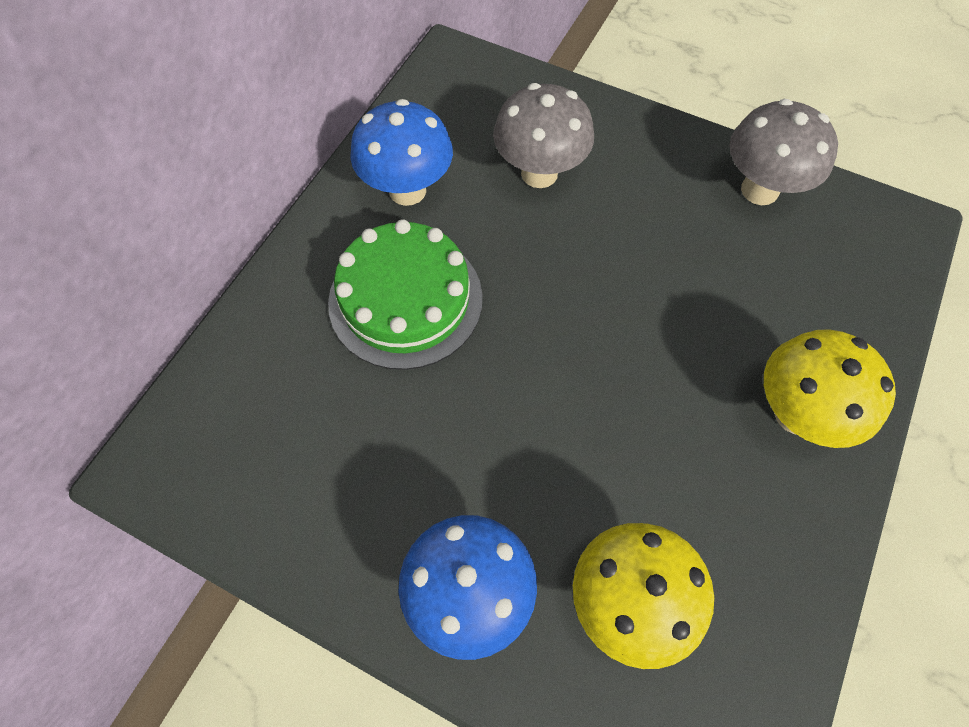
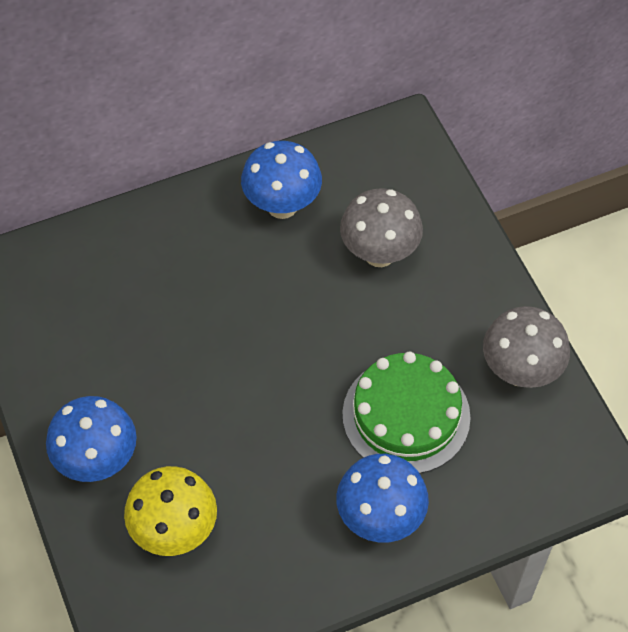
camera: 40 degrees right, 5 degrees down
(405, 300) = (214, 276): green cake -> green cake (406, 415)
(796, 414) = (380, 518): yellow mushroom -> blue mushroom

